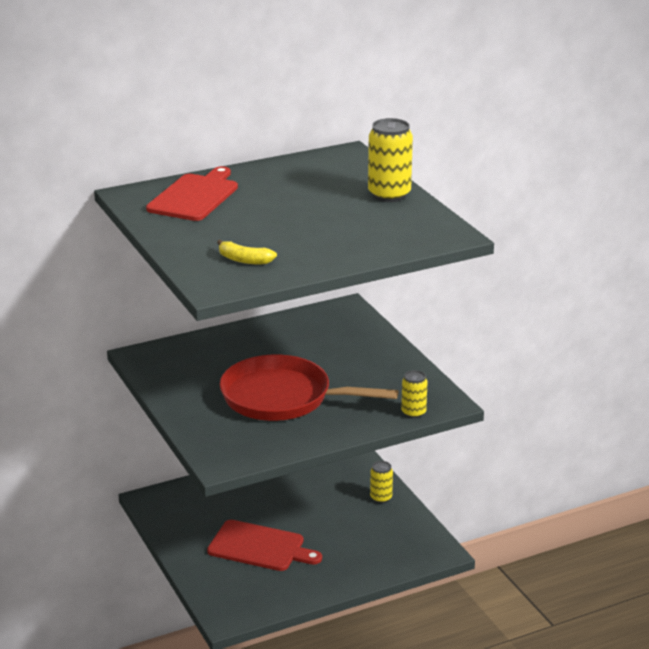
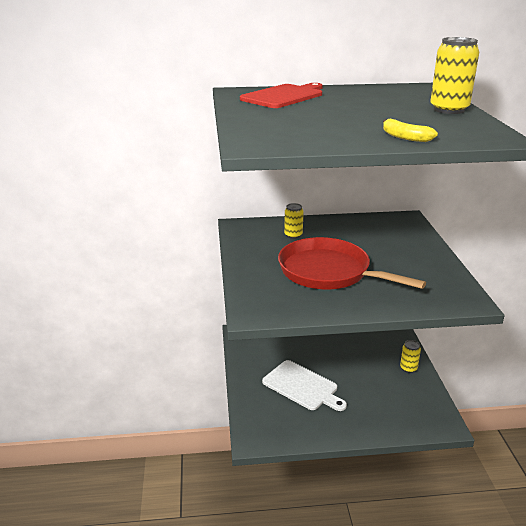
camera: 20 degrees right, 0 degrees up
(244, 260) = (293, 133): yellow banana -> yellow banana (405, 137)
(260, 547) = (302, 386): red cutting board -> white cutting board
(413, 413) = (437, 304): yellow can -> yellow can (293, 235)

